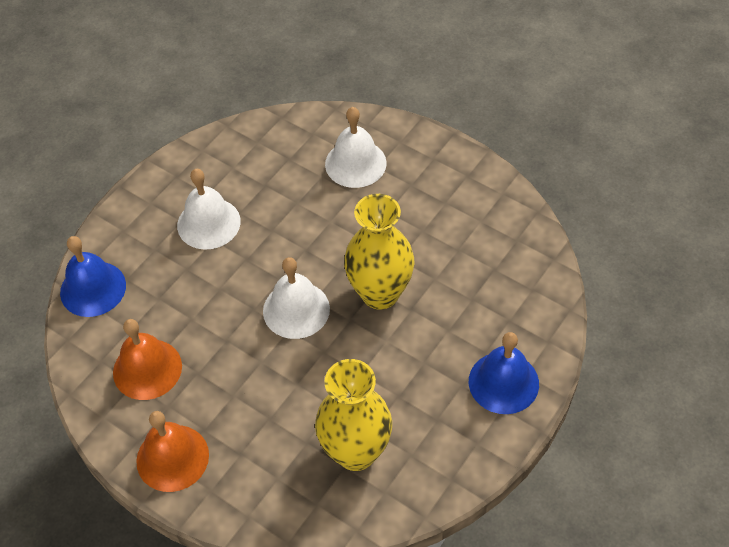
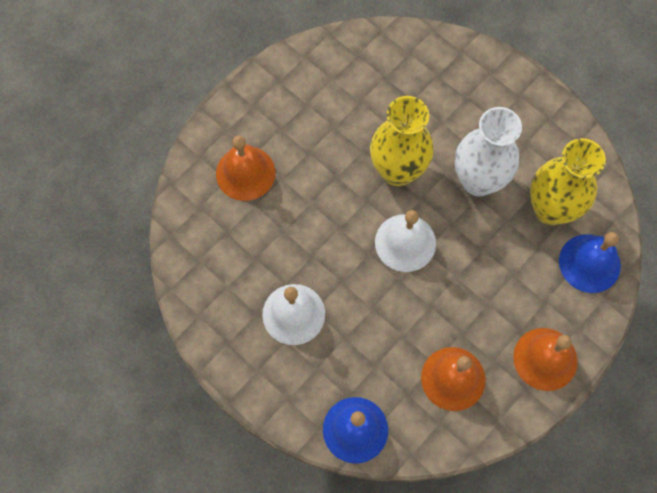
camera: 85 degrees left, 15 degrees up
(355, 163) = (245, 173): white bell -> orange bell
(380, 373) = (478, 181): none -> white vase
(503, 382) = (496, 90): blue bell -> blue bell (589, 263)

